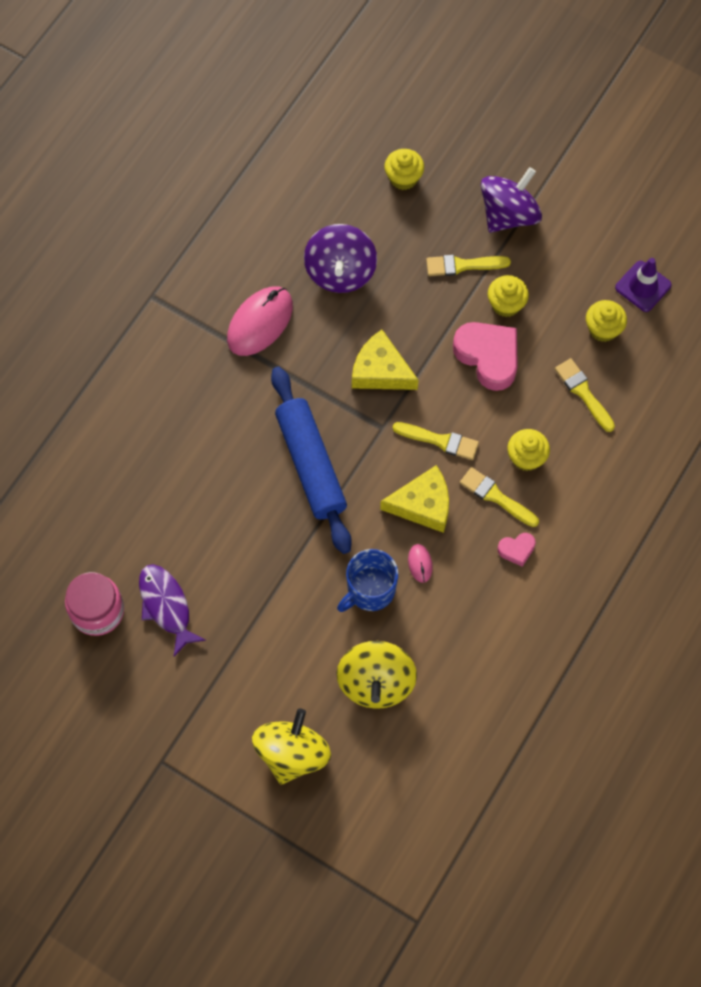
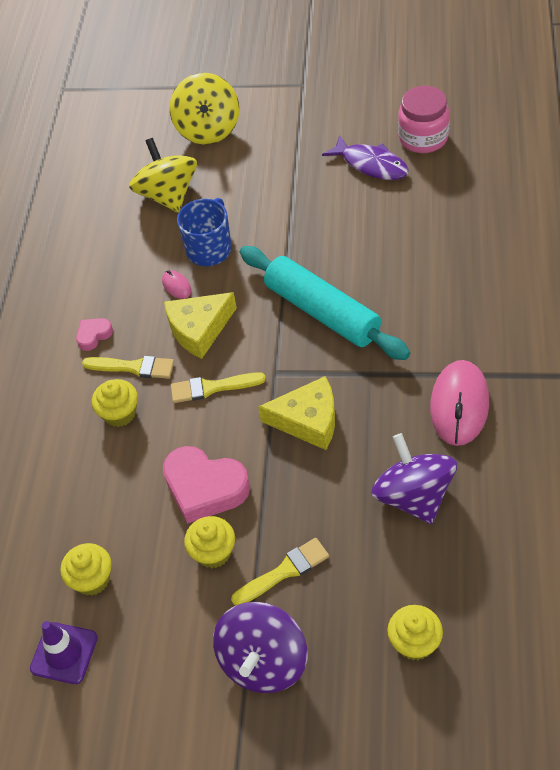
camera: 160 degrees right, 15 degrees down
(311, 465) = (322, 311): blue rolling pin -> turquoise rolling pin
(583, 393) = (87, 501): yellow brush -> none

